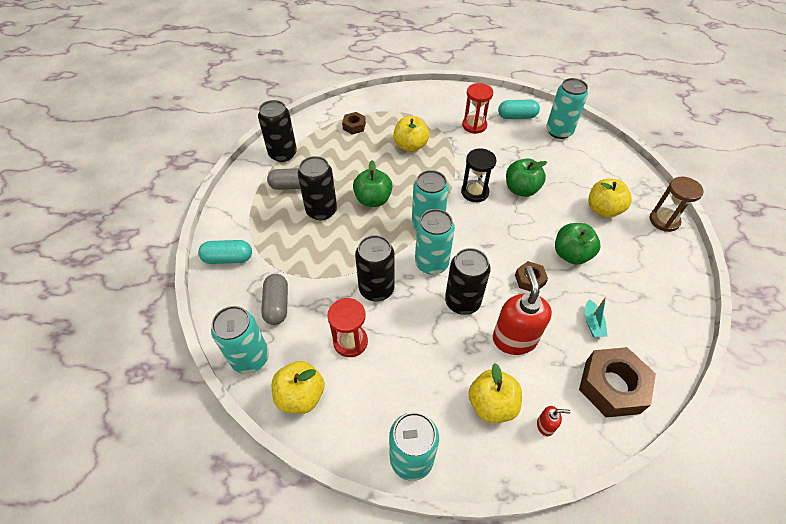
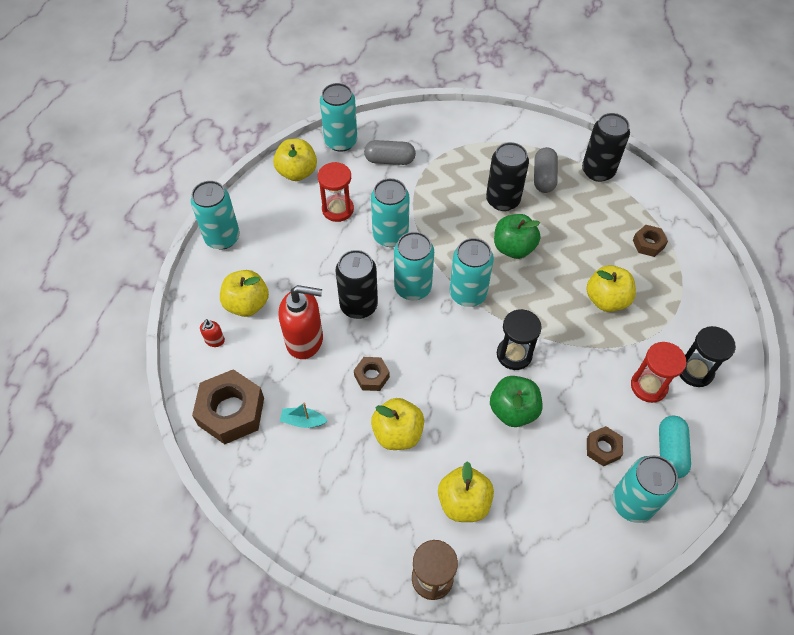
camera: 100 degrees right, 5 degrees up
(228, 258) = (450, 126): turquoise capsule -> none
(376, 289) = (390, 235): black can -> turquoise can
(455, 106) = (695, 371): none -> black hourglass
(529, 145) = (603, 448): none -> brown nut
(571, 254) = (397, 433): green apple -> yellow apple

